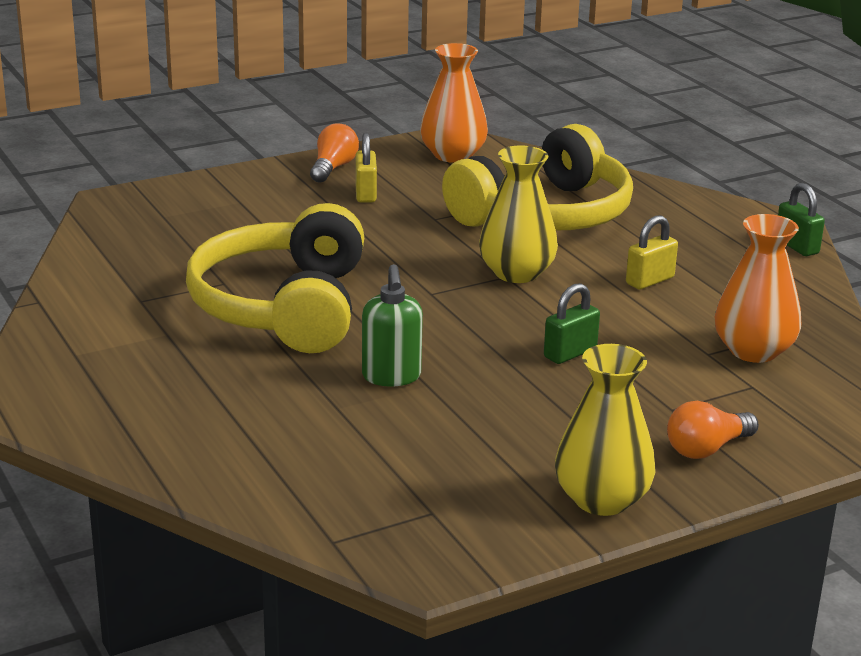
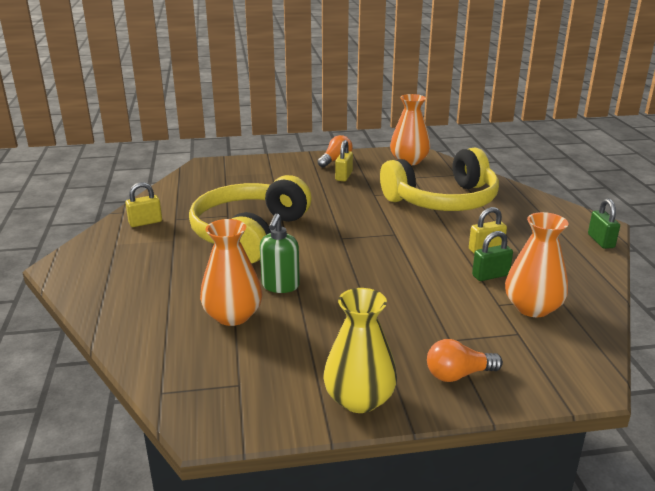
camera: 20 degrees right, 0 degrees up
(94, 313) = (145, 222): none -> yellow padlock
(353, 428) = (233, 316): none -> orange vase
(516, 273) = (402, 233): yellow vase -> none
(570, 353) = (403, 289): green padlock -> green padlock (490, 275)

